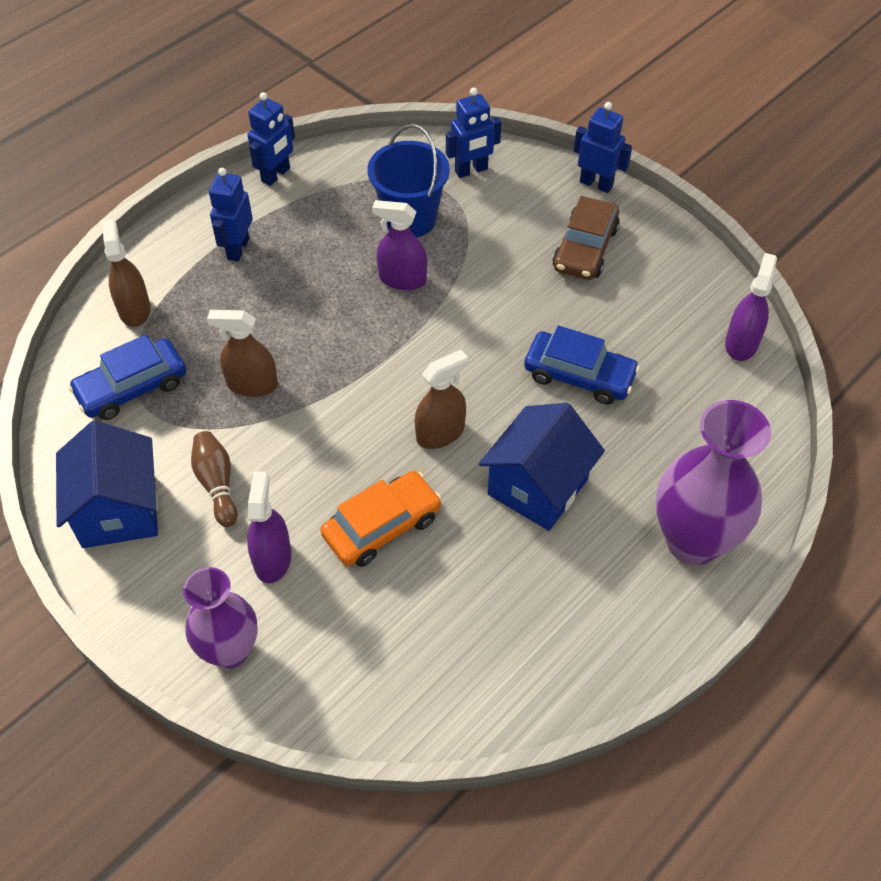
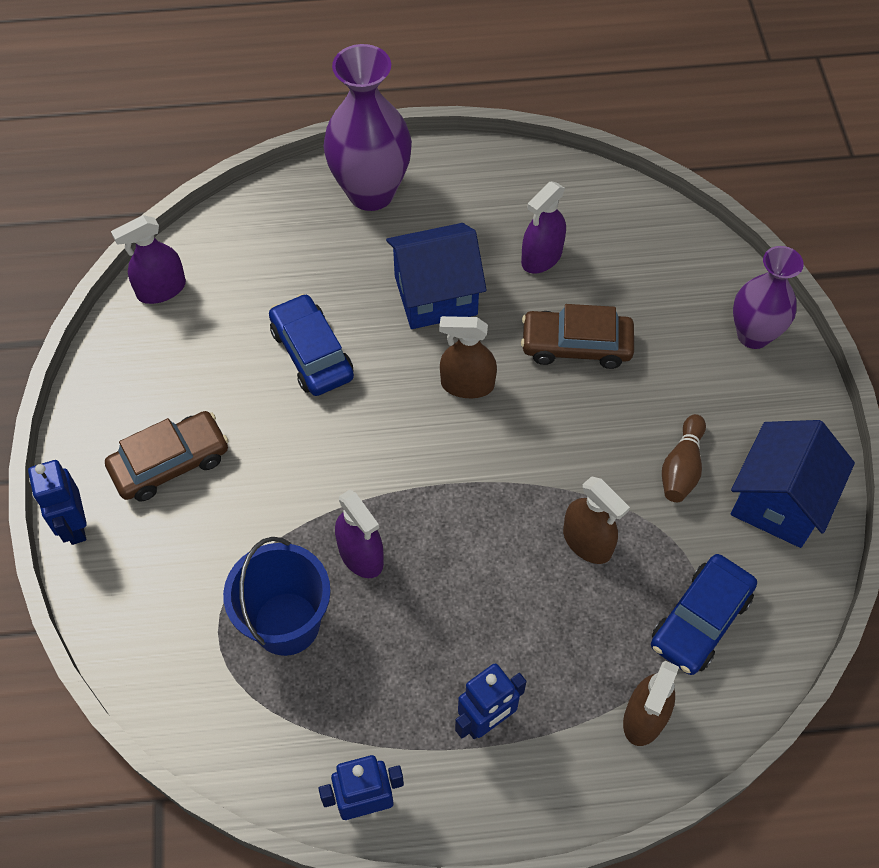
camera: 140 degrees left, 5 degrees up
(132, 387) = (700, 620): blue car -> blue car turned 120 degrees clockwise
(272, 559) = (678, 377): purple spray bottle -> purple spray bottle (541, 257)
(382, 526) = (576, 345): orange car -> brown car
(471, 170) = (166, 640): blue robot -> none

